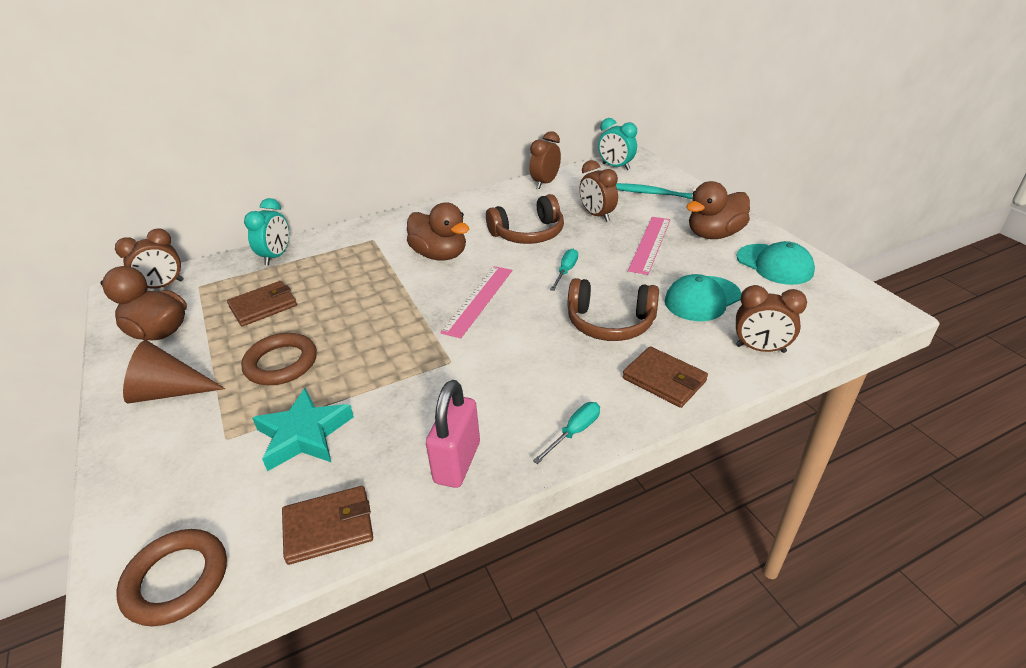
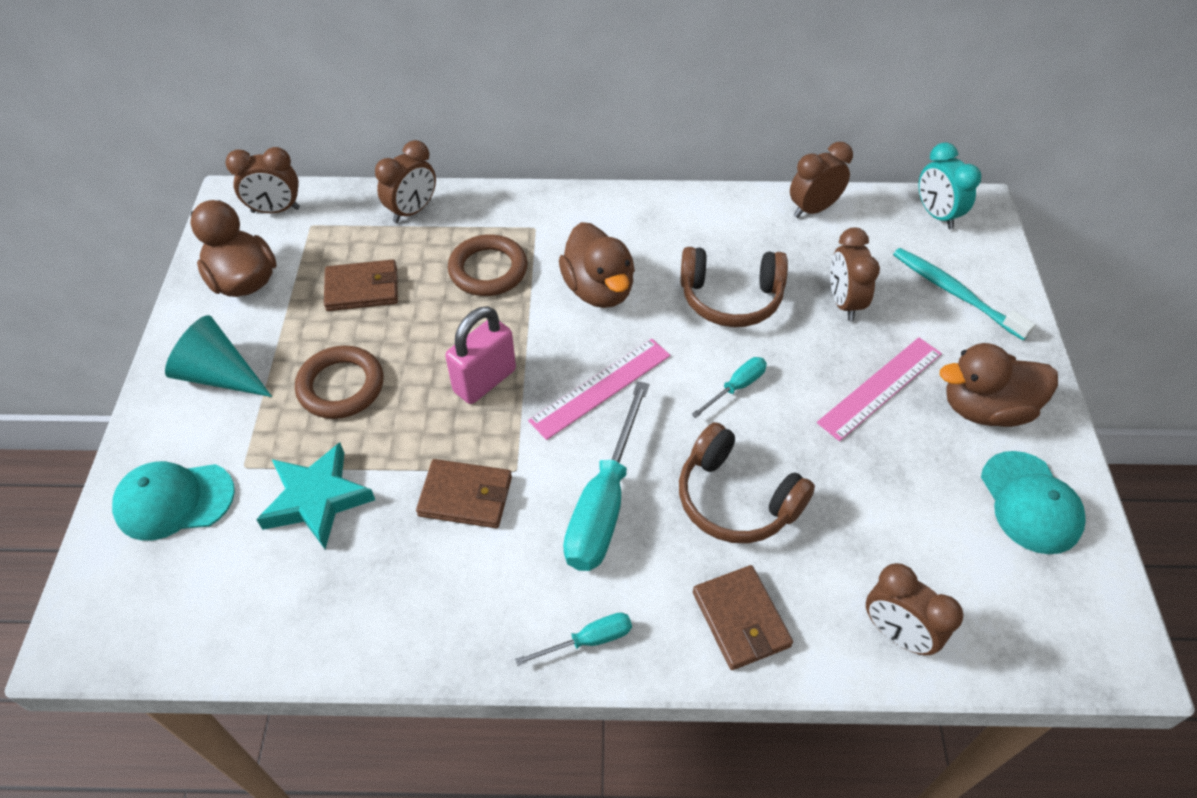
camera: 25 degrees right, 15 degrees up
(169, 392) = (219, 375): brown cone -> turquoise cone
(176, 580) = (133, 617): brown ring -> brown ring (488, 270)
(276, 256) = (412, 211): turquoise clock -> brown clock
(329, 527) = (284, 630): brown wallet -> brown wallet (466, 496)
(457, 462) = (444, 615): pink padlock -> pink padlock (484, 381)
(526, 356) = (604, 503): none -> turquoise screwdriver
(702, 299) = (882, 516): turquoise cap -> turquoise cap (174, 500)

